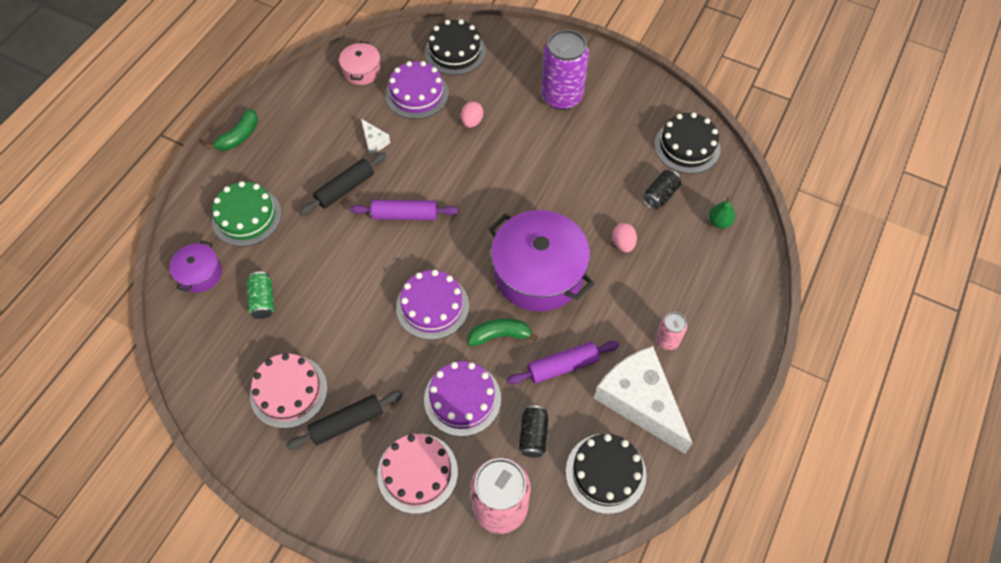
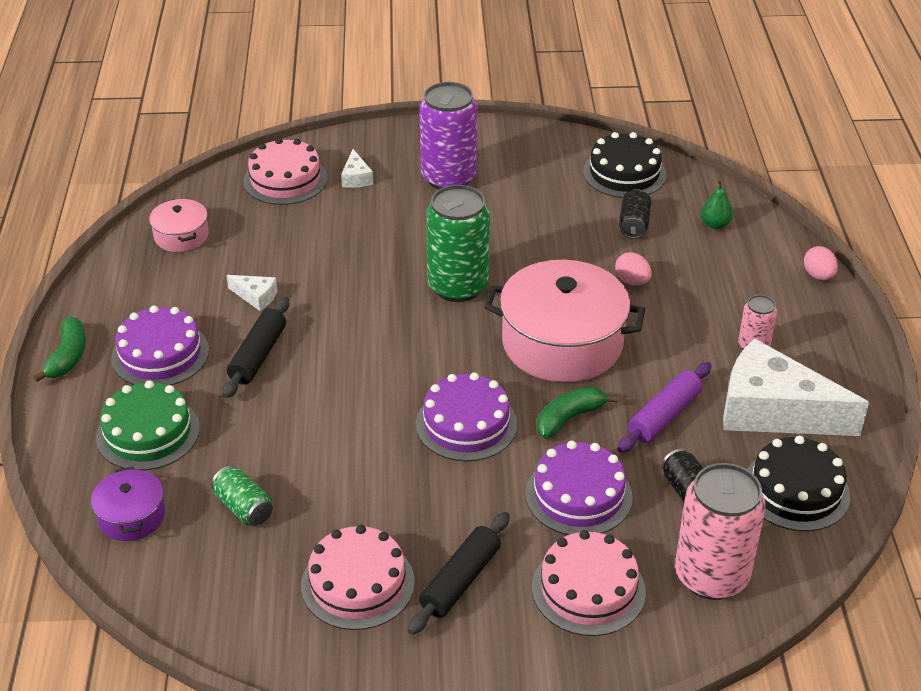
camera: 30 degrees left, 20 degrees down
(405, 215) = (356, 352): purple rolling pin -> none
(417, 94) = (271, 234): purple cake -> purple cake (160, 354)
(455, 51) = (285, 179): black cake -> pink cake
(472, 121) = (362, 236): pink egg -> pink egg (818, 275)
(501, 70) = (356, 178): none -> white cheese
(504, 192) = (458, 286): none -> green can
(538, 272) = (562, 343): purple pot -> pink pot

